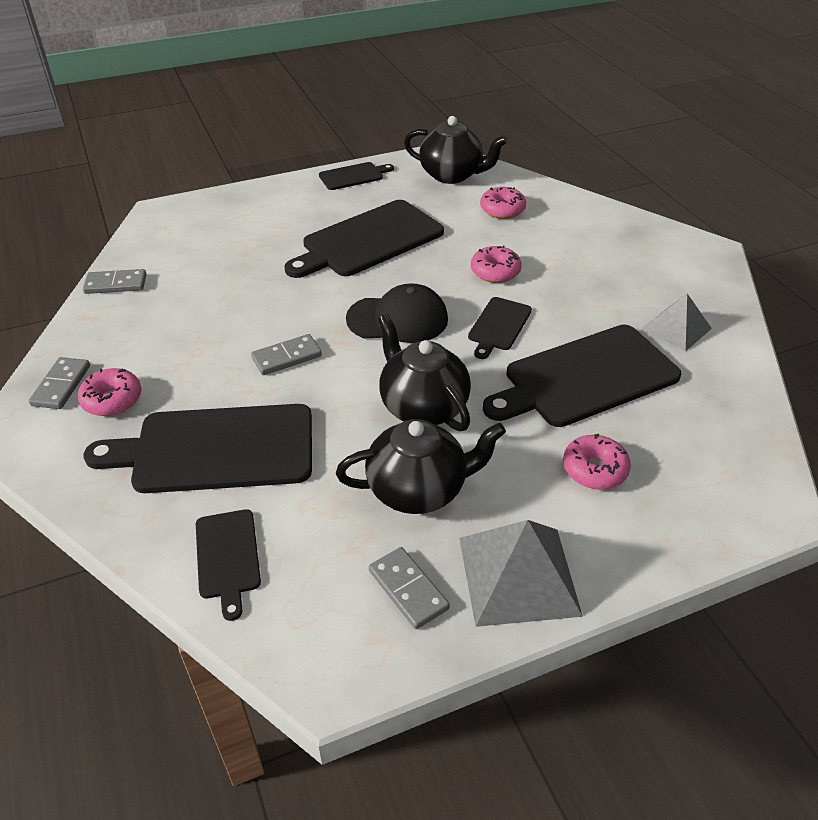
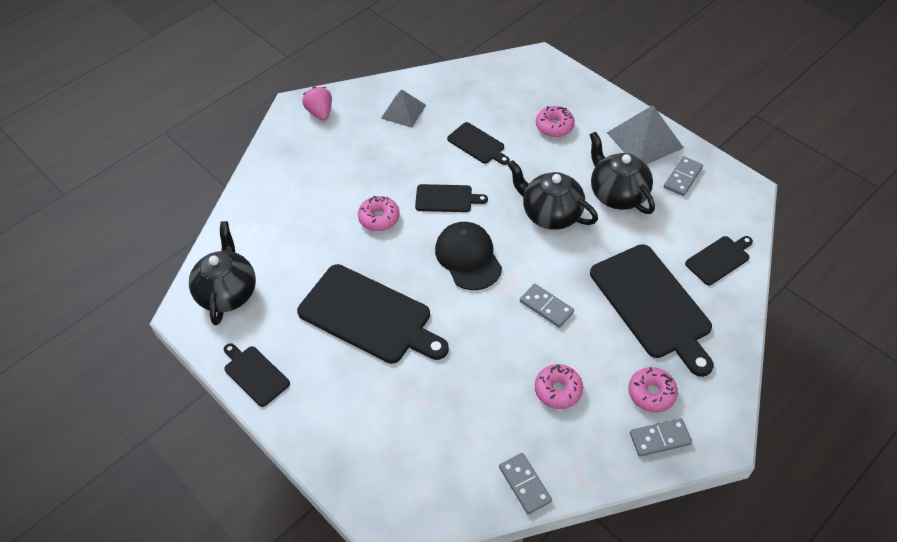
camera: 110 degrees left, 10 degrees up
(422, 406) = (550, 214): black teapot -> black teapot turned 90 degrees clockwise
(502, 210) = (281, 238): pink donut -> pink donut (558, 390)
(585, 377) = (477, 144): black cutting board -> black cutting board, size x0.50
(693, 264) = (320, 113): none -> pink strawberry

